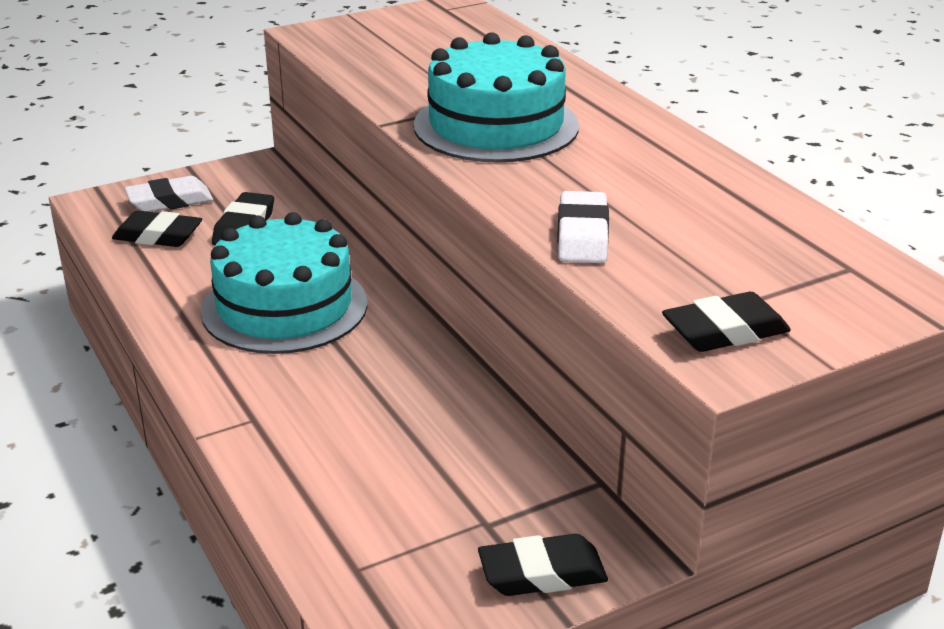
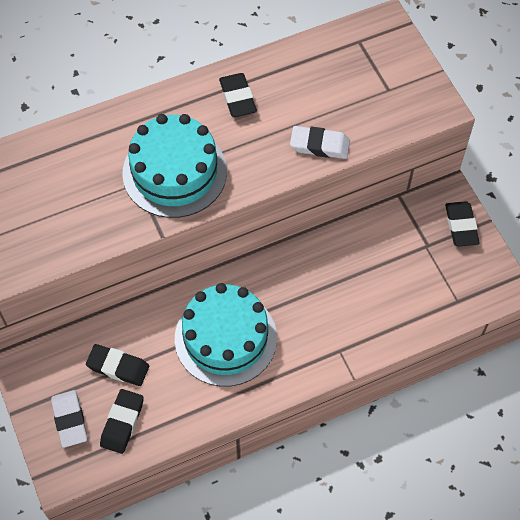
camera: 85 degrees left, 30 degrees up
(725, 332) = (414, 102): black eraser -> black eraser (237, 98)

